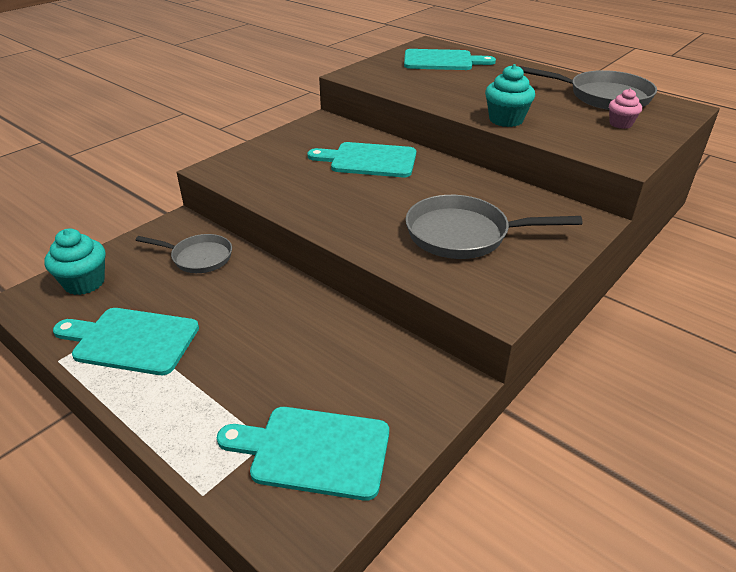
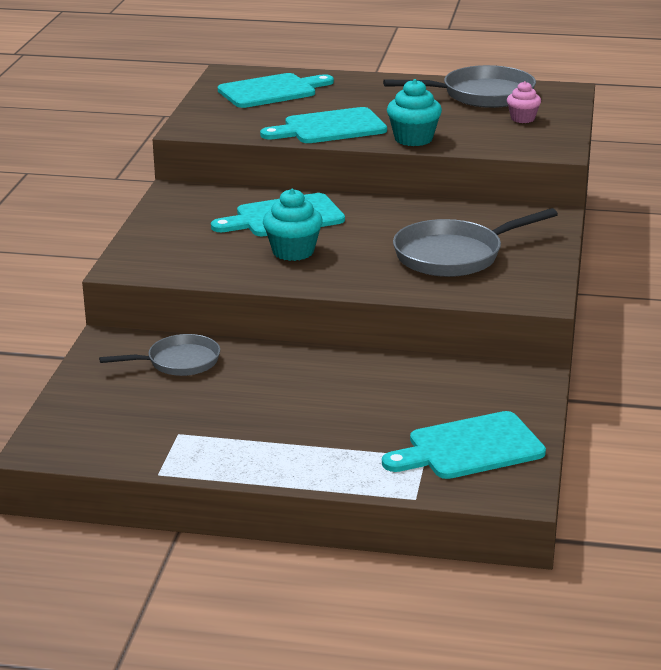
camera: 30 degrees left, 10 degrees down
(84, 283) = (85, 416): turquoise cupcake -> turquoise cupcake (293, 252)
(131, 340) = (208, 439): turquoise cutting board -> turquoise cutting board (329, 127)

